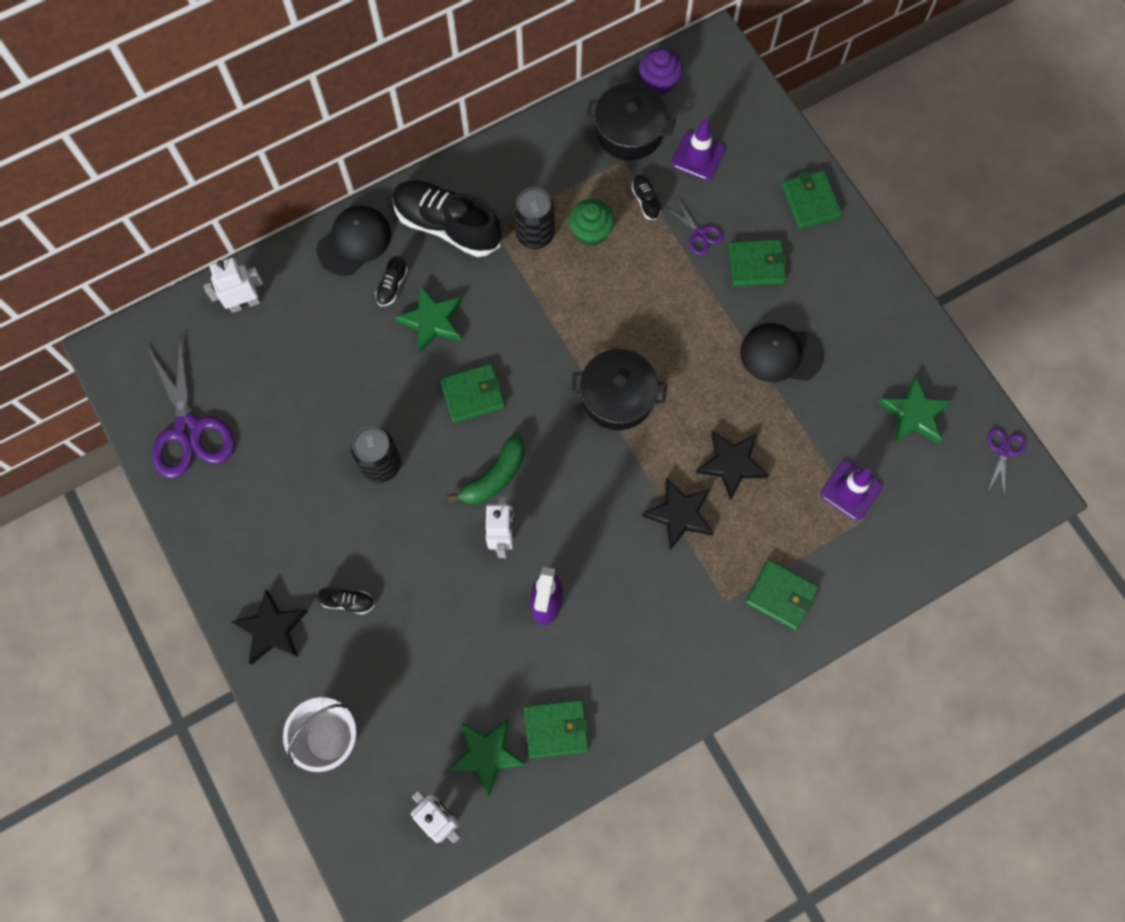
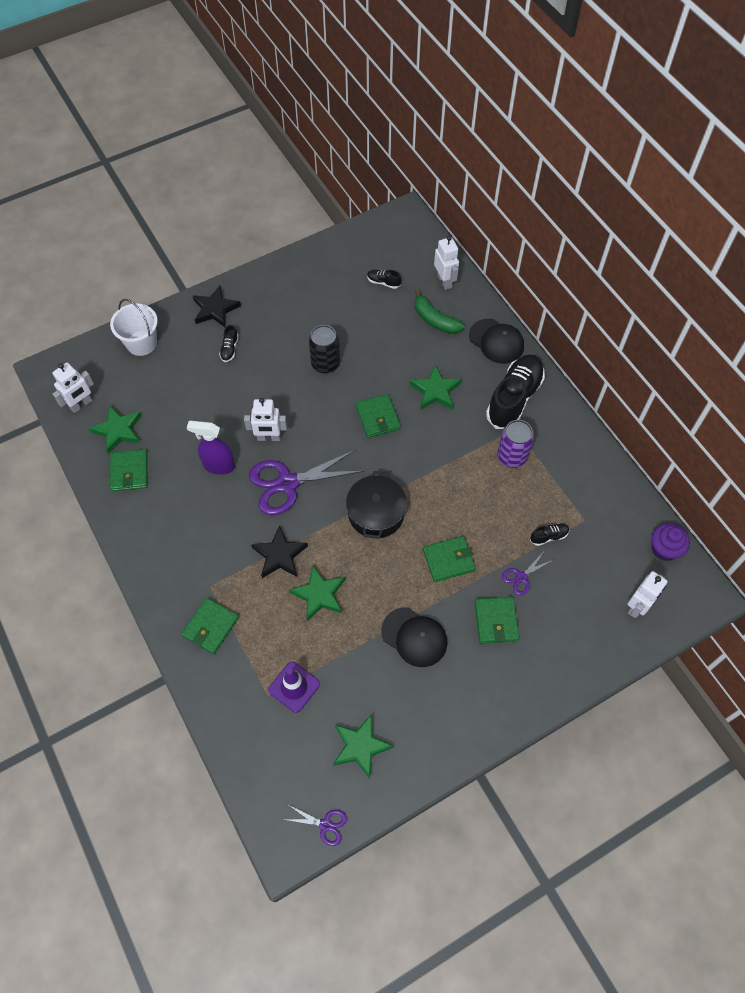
camera: 90 degrees right, 10 degrees down
(188, 429) = (352, 258): purple scissors -> purple scissors (287, 483)
(392, 286) = (462, 365): black shoe -> black shoe (383, 282)
(494, 476) = (314, 432): green banana -> green banana (435, 320)
(535, 234) = (512, 456): black can -> purple can
(591, 232) = (516, 496): green cupcake -> none
(629, 131) = (612, 525): black pot -> none
(698, 156) = (595, 578): purple traffic cone -> none
(731, 117) = (637, 607): none -> white robot
(732, 464) = (319, 595): black star -> green star
(780, 354) = (414, 637): black cap -> black cap turned 120 degrees clockwise
(810, 201) = (561, 670): green wallet -> green wallet (448, 560)

